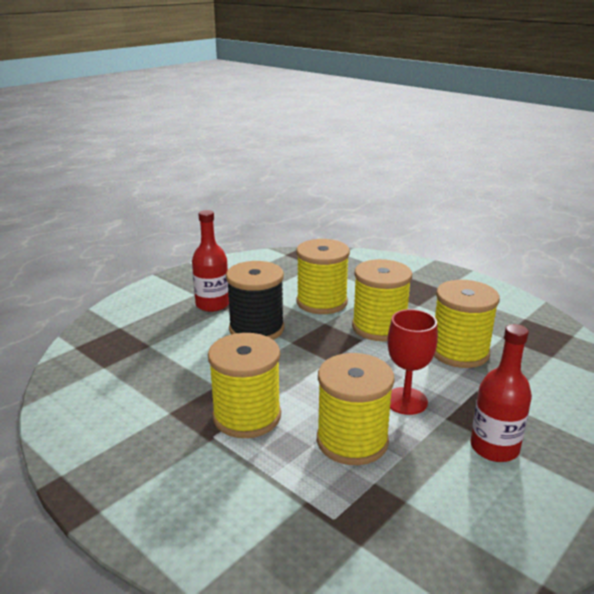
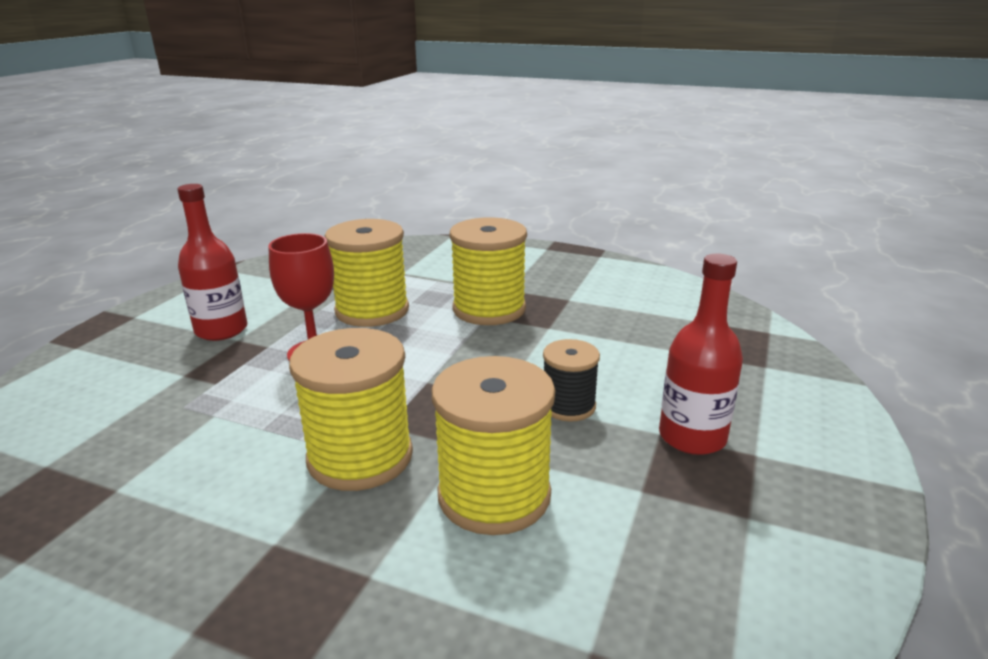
camera: 160 degrees right, 0 degrees up
(256, 329) = (568, 406): black spool -> black spool, size x0.58
(459, 352) = (218, 437): yellow spool -> none

